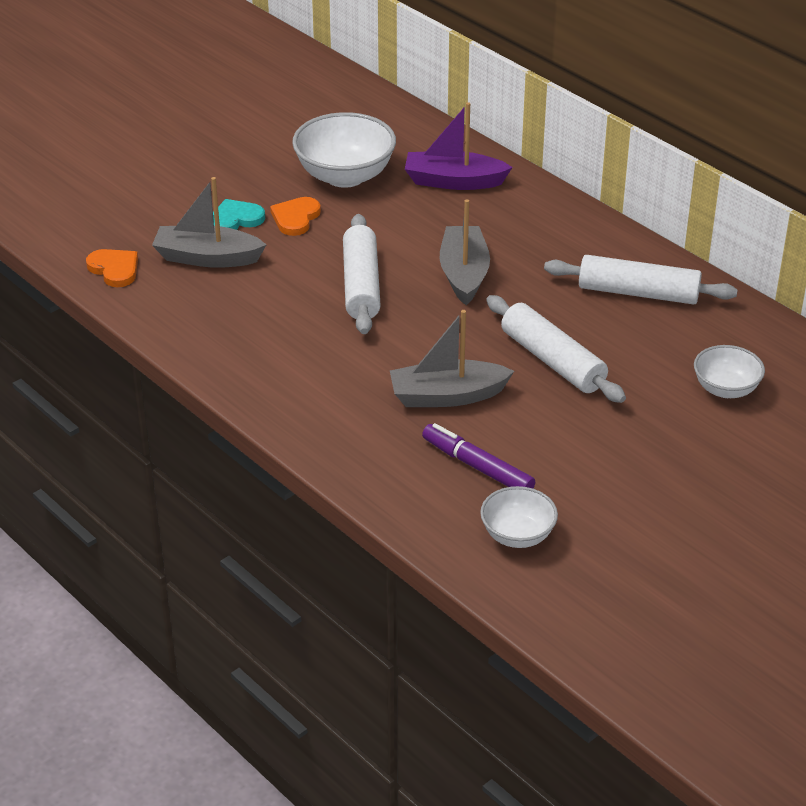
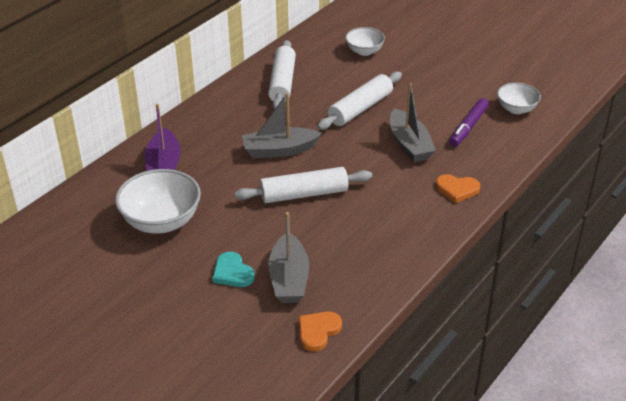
camera: 100 degrees left, 0 degrees up
(295, 218) = (225, 239): orange heart -> orange heart (457, 189)

